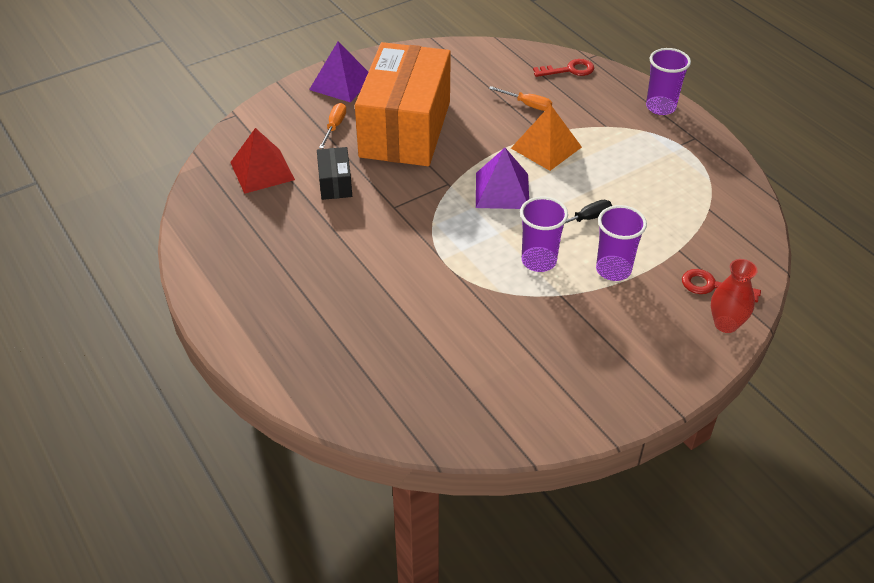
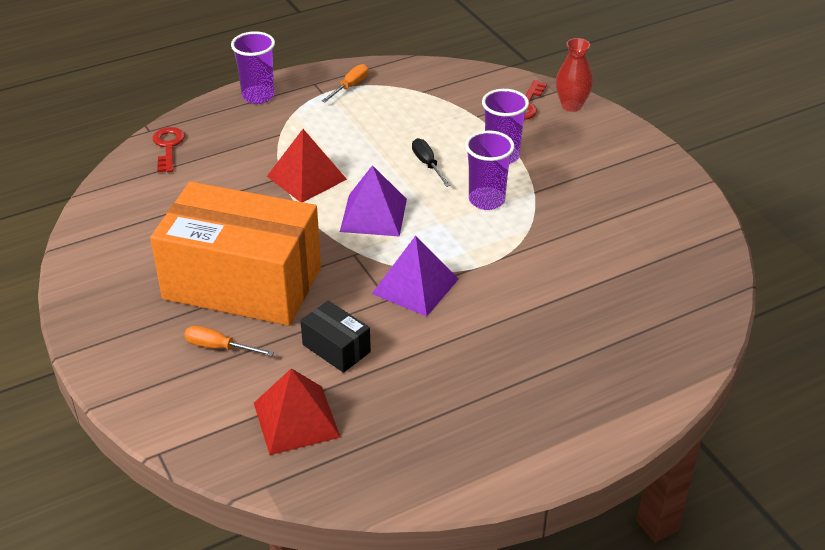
camera: 85 degrees left, 5 degrees down
(335, 183) = (336, 348): black box -> black box turned 45 degrees clockwise
(341, 83) = (121, 339): purple pyramid -> purple pyramid (415, 286)
(527, 104) = (224, 183): orange screwdriver -> orange screwdriver (350, 86)
(546, 147) = (306, 178): orange pyramid -> red pyramid

